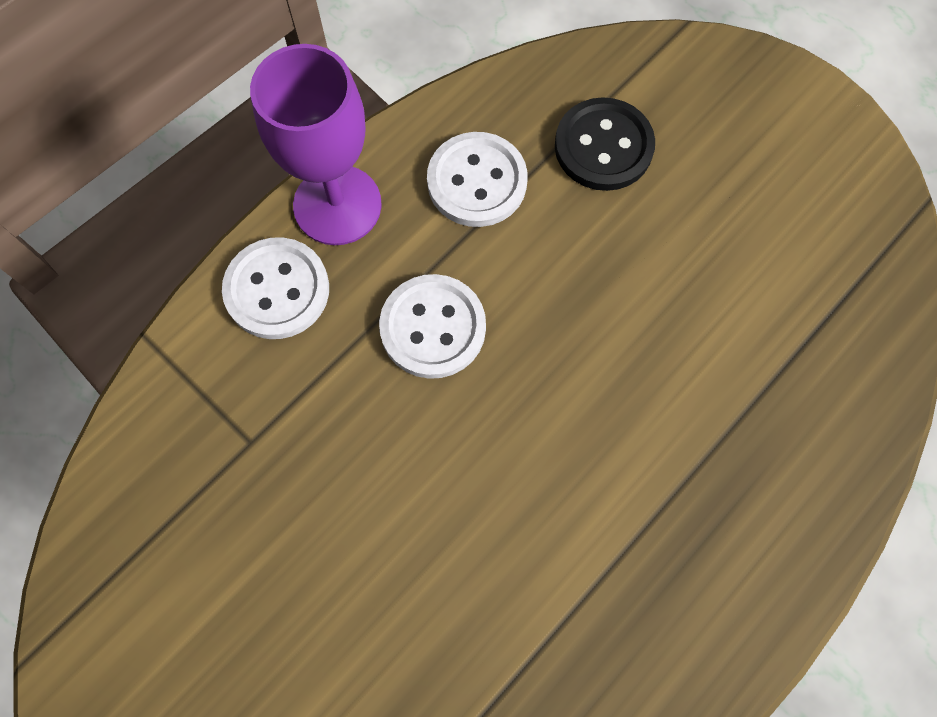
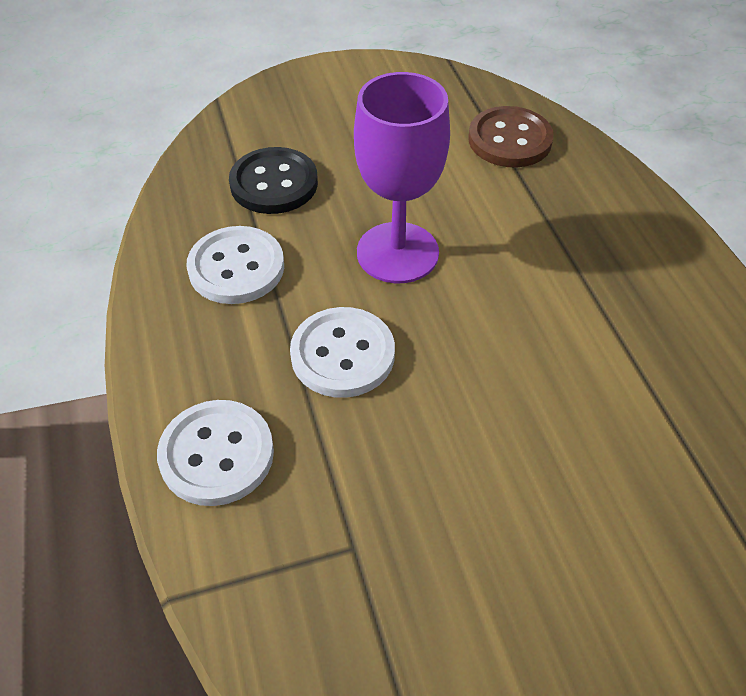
camera: 60 degrees left, 20 degrees down
(337, 205) = (173, 370): purple goblet -> purple goblet (397, 253)
(832, 333) = (510, 140): none -> brown button

